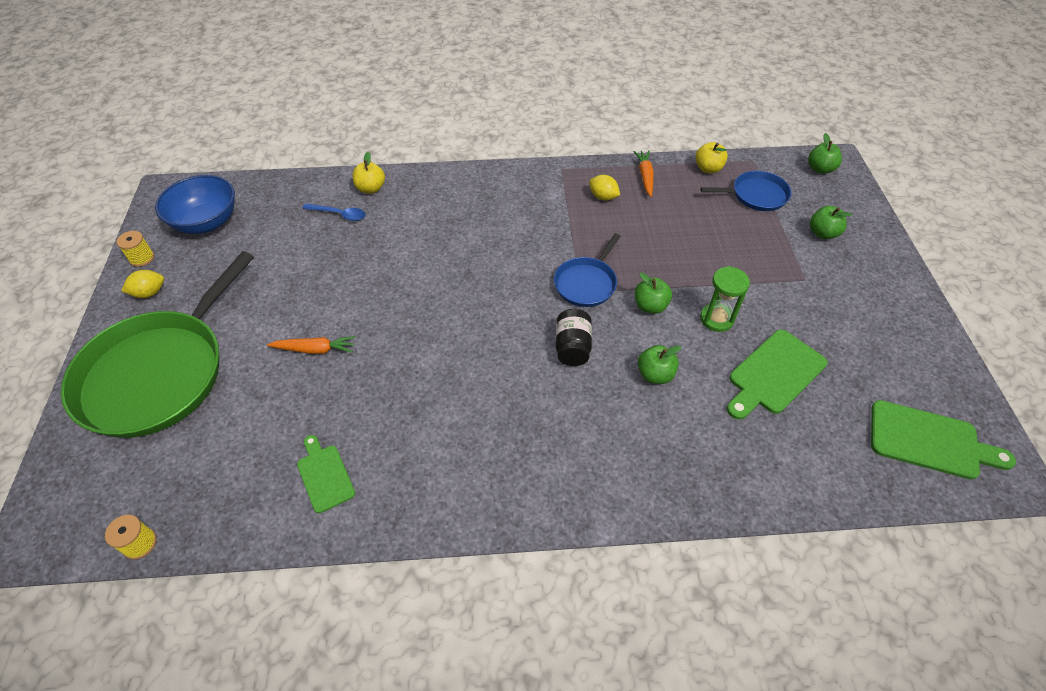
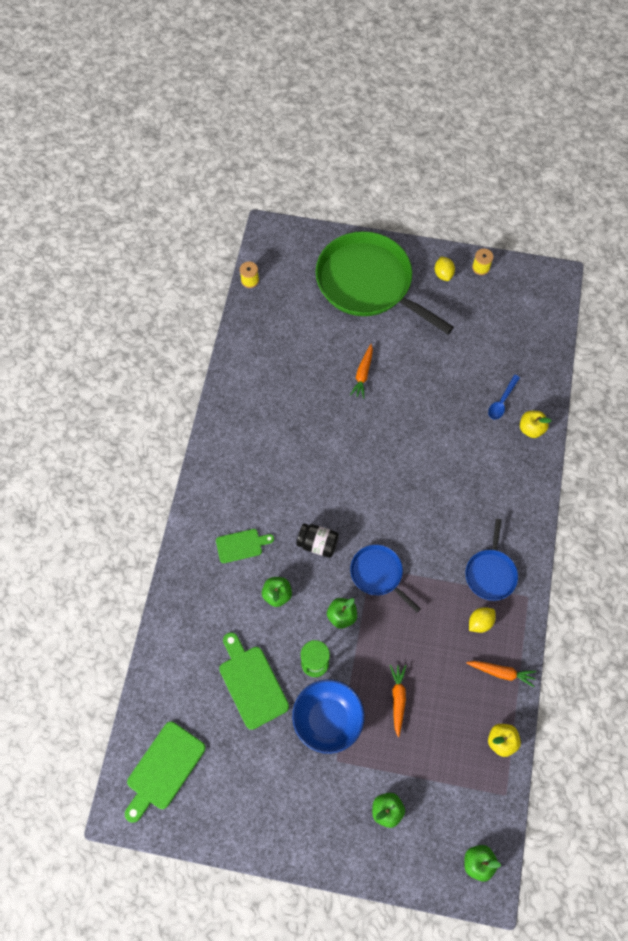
camera: 105 degrees right, 15 degrees up
(206, 222) = (512, 307): blue bowl -> blue bowl (328, 719)
(324, 475) = (263, 372): green cutting board -> green cutting board (241, 545)
(713, 243) = (398, 699): none -> orange carrot
(756, 195) = (452, 771): blue pan -> blue pan (490, 573)

